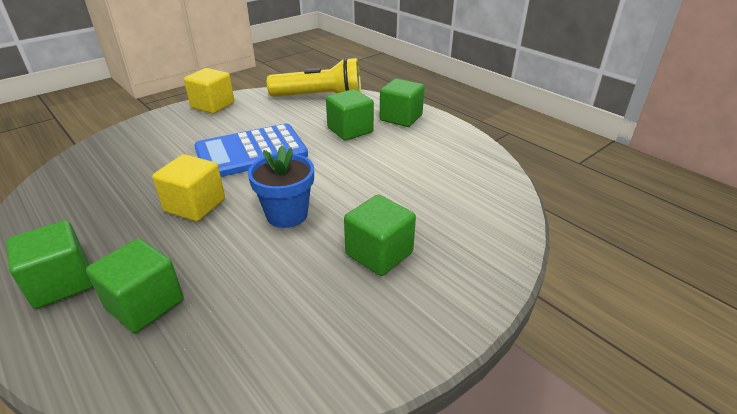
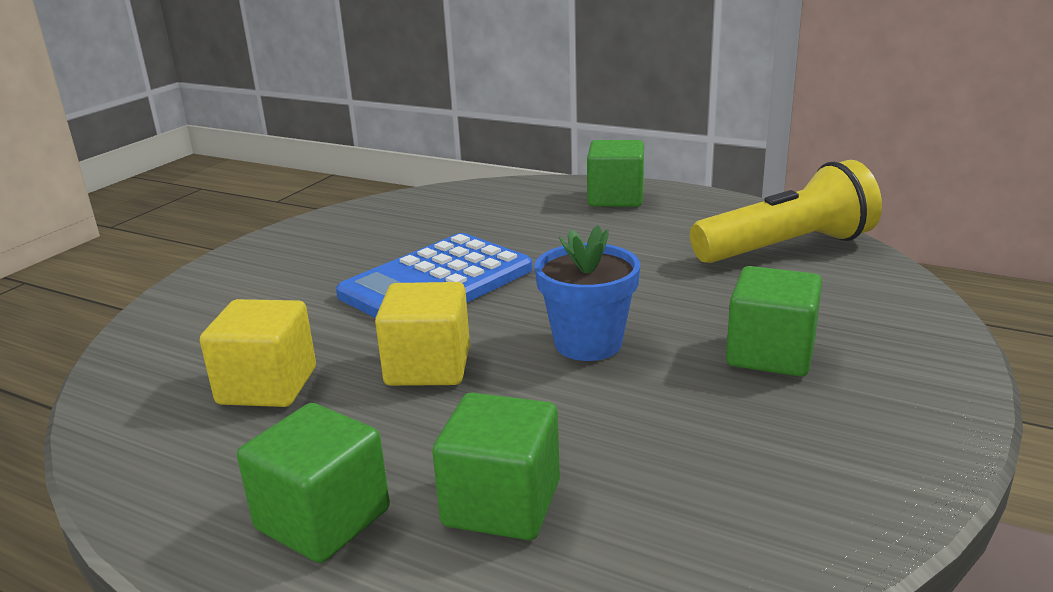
camera: 20 degrees left, 10 degrees down
(213, 105) = (294, 237): yellow cube -> yellow cube (267, 386)
(320, 98) = (464, 196): yellow flashlight -> yellow flashlight (787, 248)
(350, 130) = (559, 226): green cube -> none

